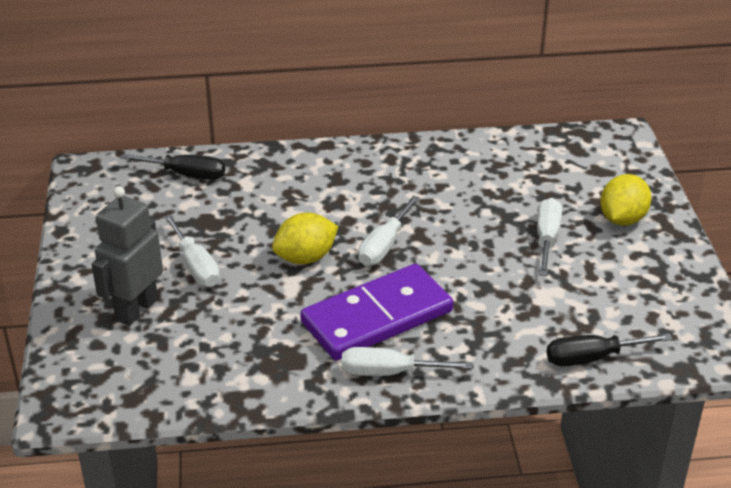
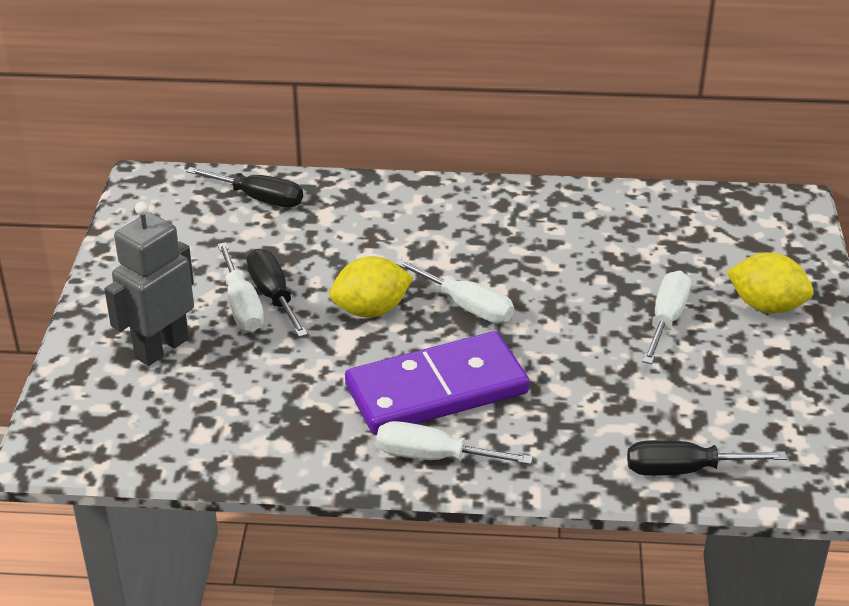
camera: 10 degrees right, 0 degrees up
(220, 255) = (273, 296): none -> black screwdriver
(384, 246) = (467, 306): white screwdriver -> white screwdriver turned 90 degrees counterclockwise
(622, 219) = (766, 306): yellow lemon -> yellow lemon turned 75 degrees clockwise

